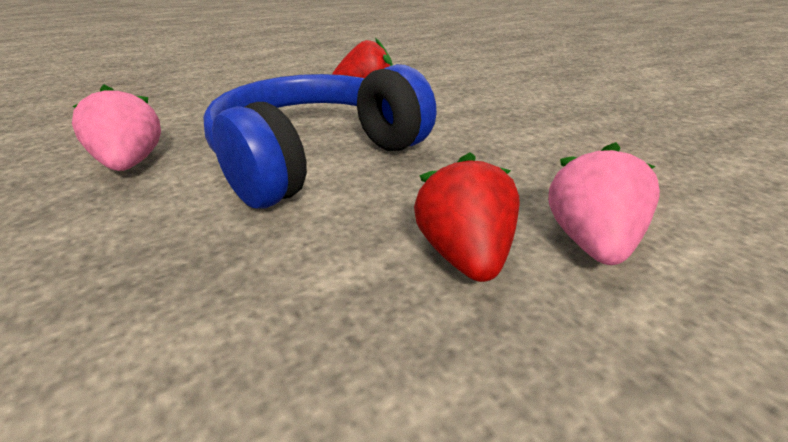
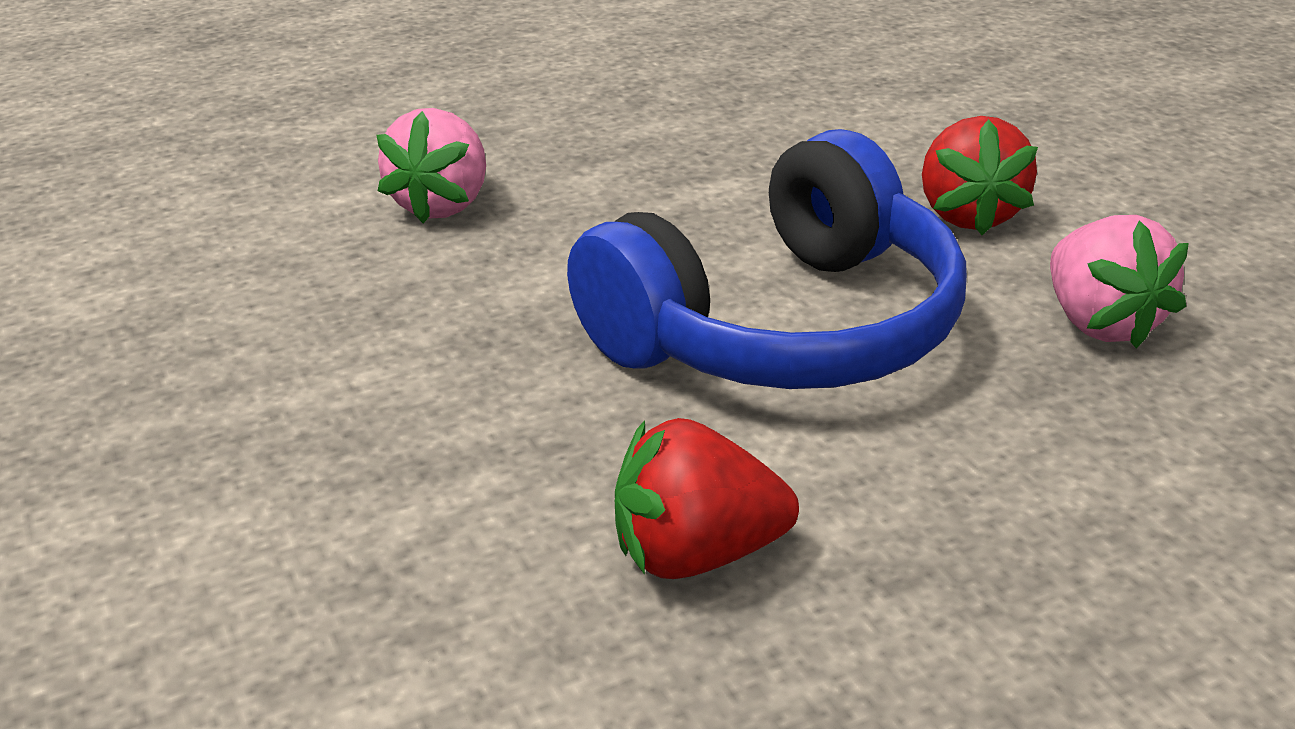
camera: 175 degrees left, 0 degrees up
(464, 255) = (588, 196): red strawberry -> red strawberry (969, 215)

